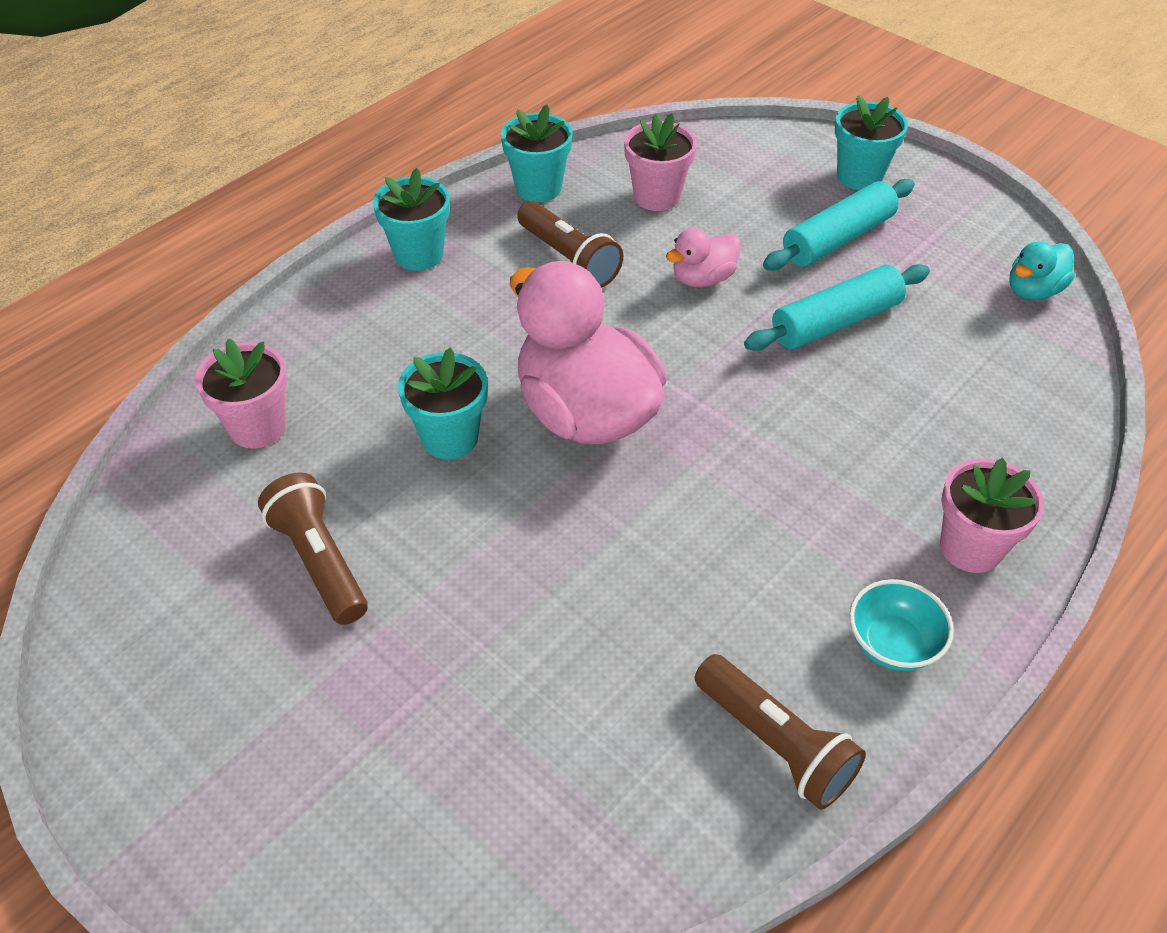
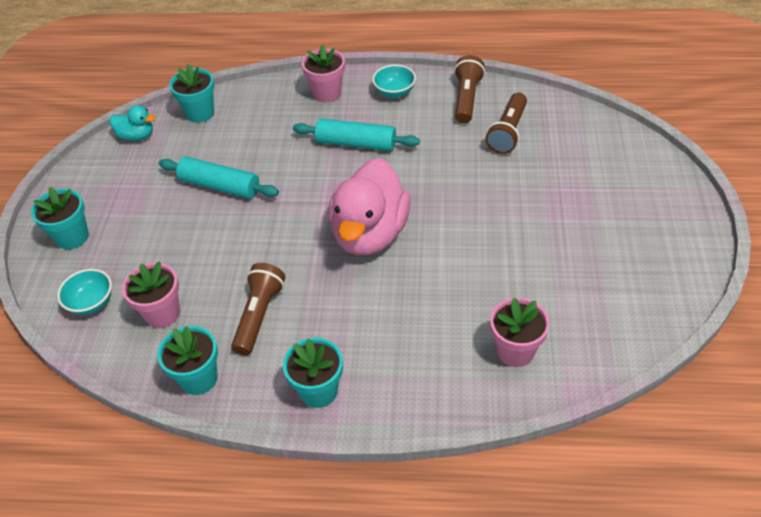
camera: 125 degrees left, 0 degrees up
(319, 561) = (550, 262): brown flashlight -> brown flashlight (508, 132)
(450, 438) = (437, 270): turquoise flower pot -> turquoise flower pot (200, 113)
(703, 278) = (227, 250): pink duck -> none
(730, 158) = (91, 303): none -> turquoise bowl
(838, 239) = (145, 217): turquoise rolling pin -> turquoise rolling pin (356, 143)

